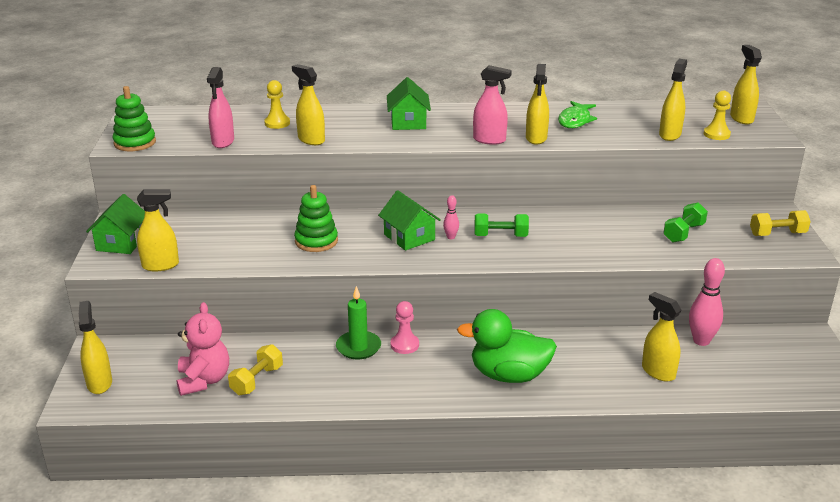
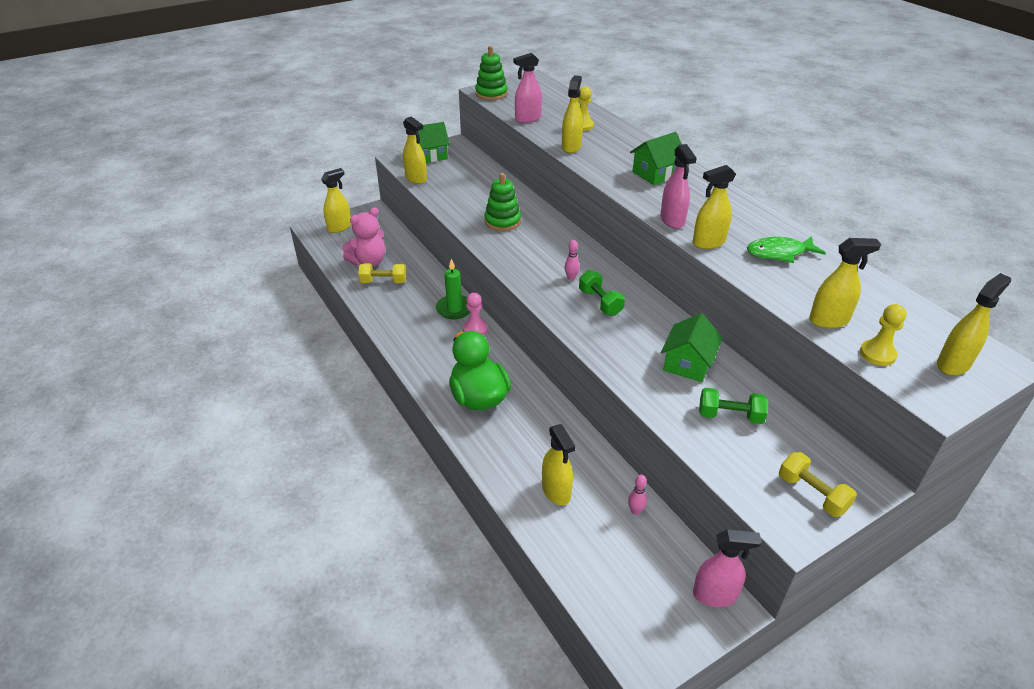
camera: 60 degrees right, 10 degrees up
(409, 237) = (550, 258): green house -> green house (688, 363)
(658, 372) = (556, 491): yellow spray bottle -> yellow spray bottle turned 135 degrees clockwise
(701, 341) = (635, 511): pink bowling pin -> pink bowling pin, size x0.51
(798, 337) = (715, 595): none -> pink spray bottle

